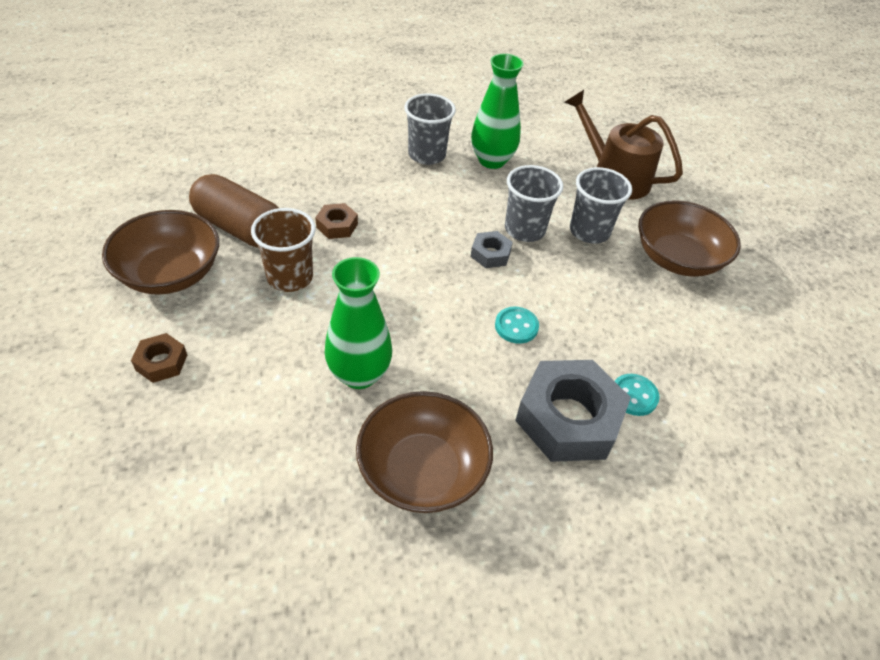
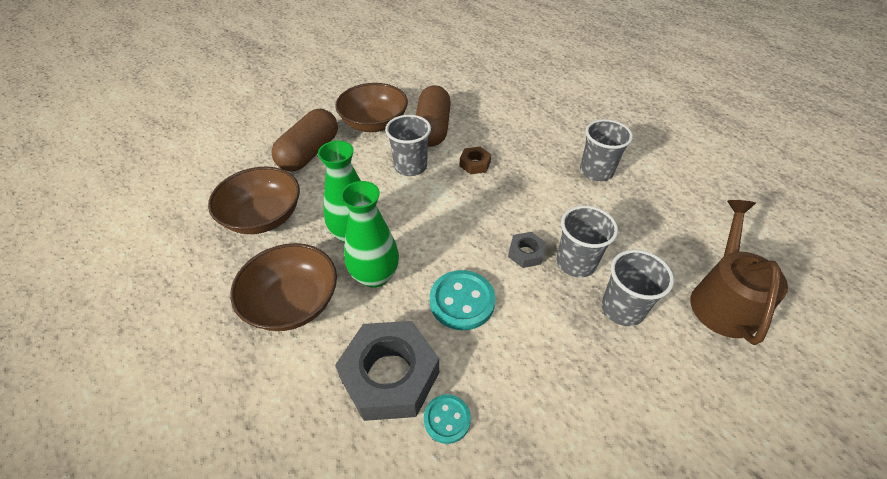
camera: 65 degrees right, 0 degrees up
(161, 362) = (309, 153): brown nut -> brown capsule
(290, 277) = (410, 166): brown cup -> grey cup
(492, 160) = (636, 208): green vase -> green vase (375, 276)
(516, 326) = (462, 301): turquoise button -> turquoise button, size x1.67
(677, 258) = (662, 398): brown bowl -> brown bowl (263, 217)

